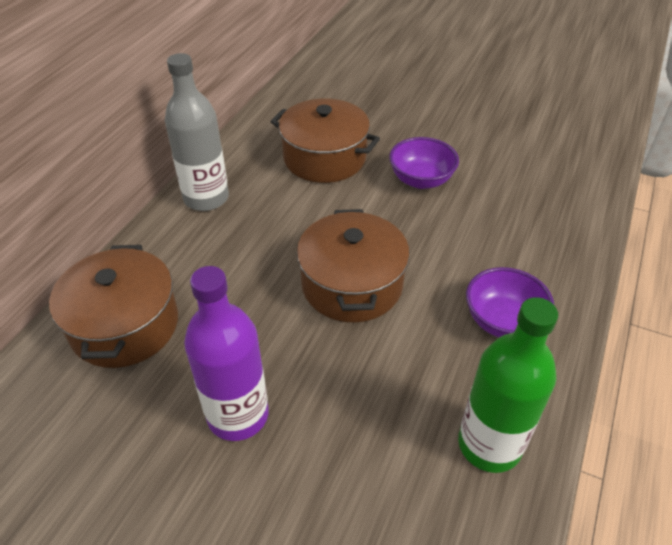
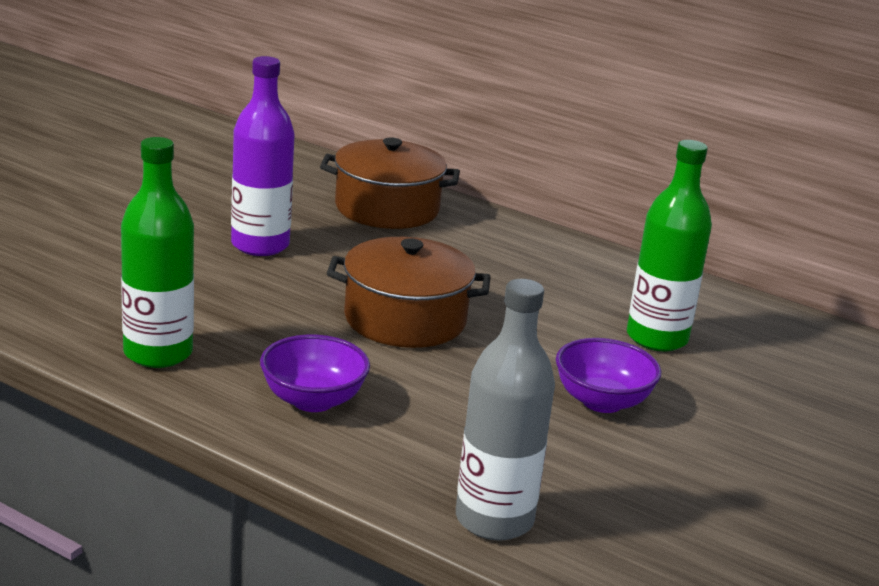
camera: 95 degrees right, 20 degrees down
(206, 198) = (574, 257): grey bottle -> grey bottle (494, 519)
(324, 158) = (657, 338): brown pot -> green bottle

